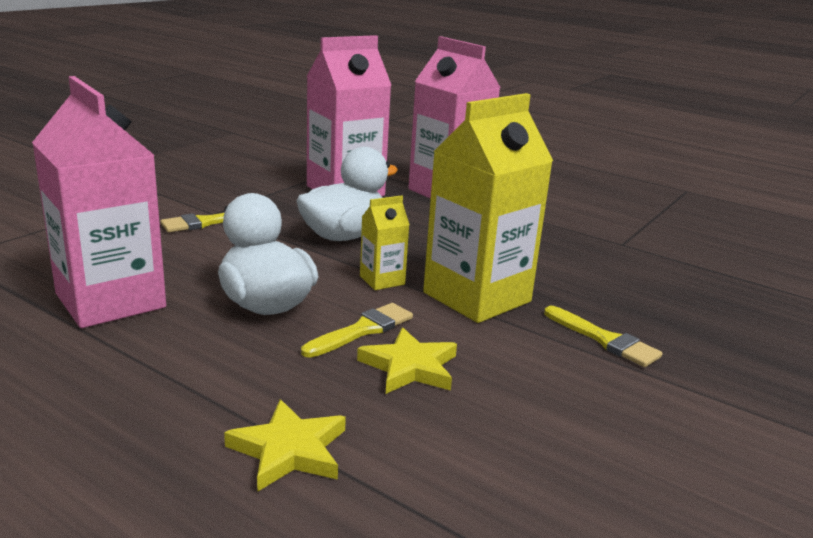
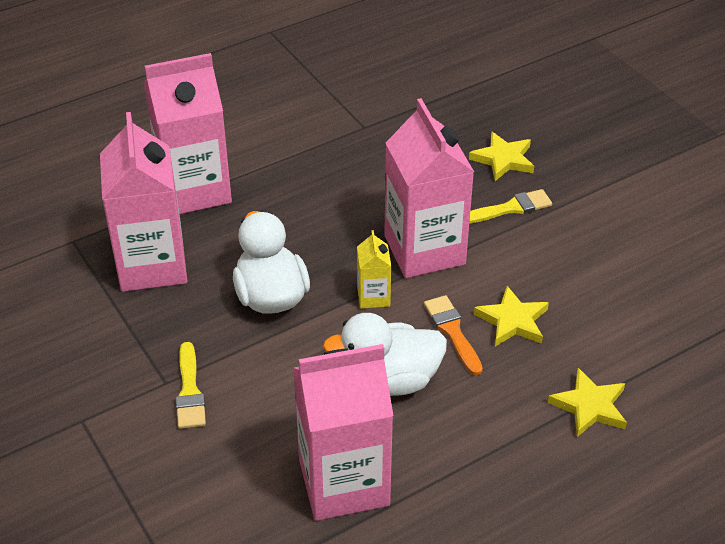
camera: 65 degrees left, 20 degrees up
(362, 330) = (452, 331): yellow brush -> orange brush
(477, 297) = (424, 250): yellow carton -> pink carton
(683, 324) = (503, 159): none -> yellow star

